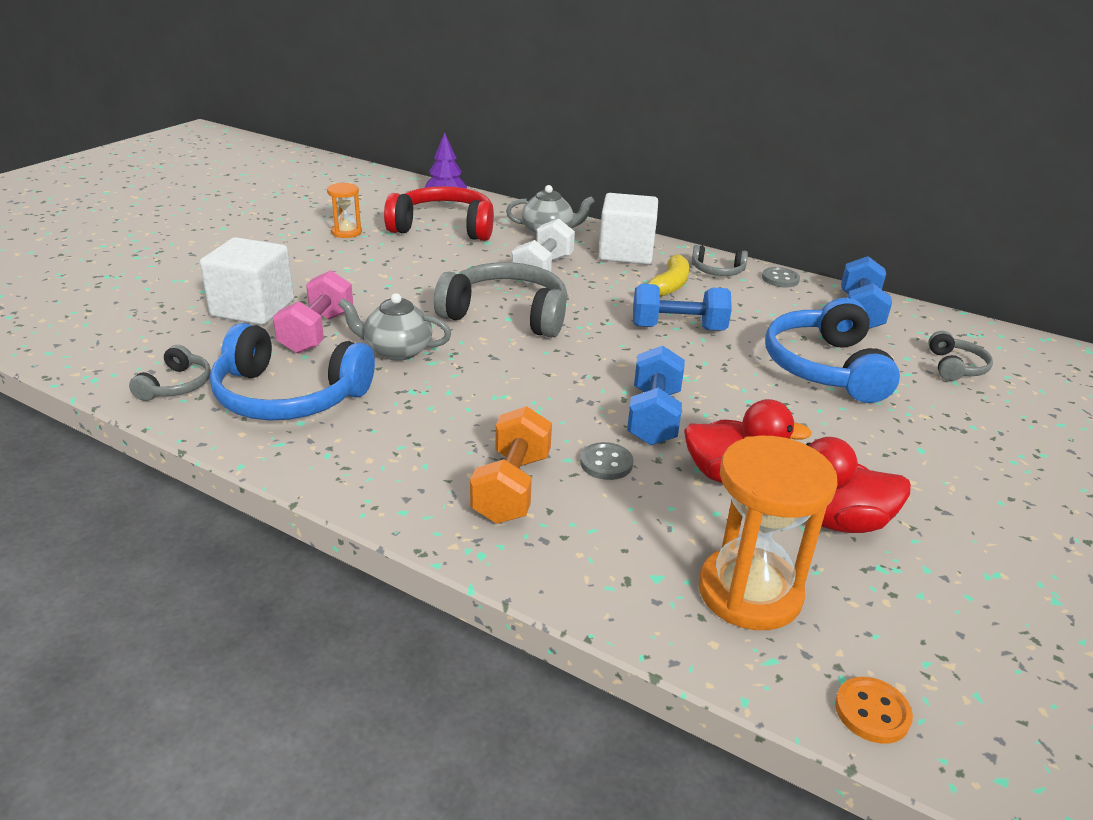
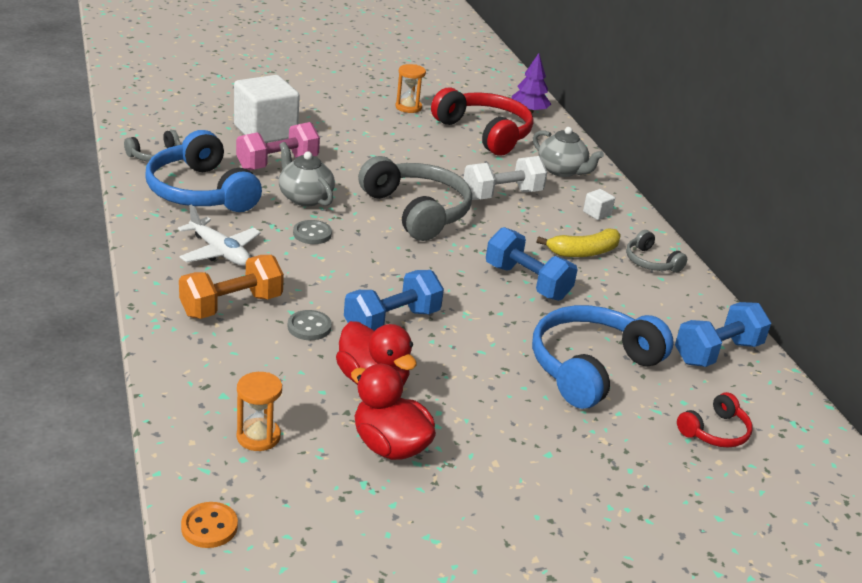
camera: 40 degrees right, 0 degrees up
(410, 443) = (220, 252): none -> white plane
(626, 253) = (597, 213): white cube -> white cube, size x0.40
(749, 592) = (258, 436): orange hourglass -> orange hourglass, size x0.53
(780, 279) = (697, 294): grey button -> grey button (312, 234)
(955, 367) = (715, 431): grey headphones -> red headphones

